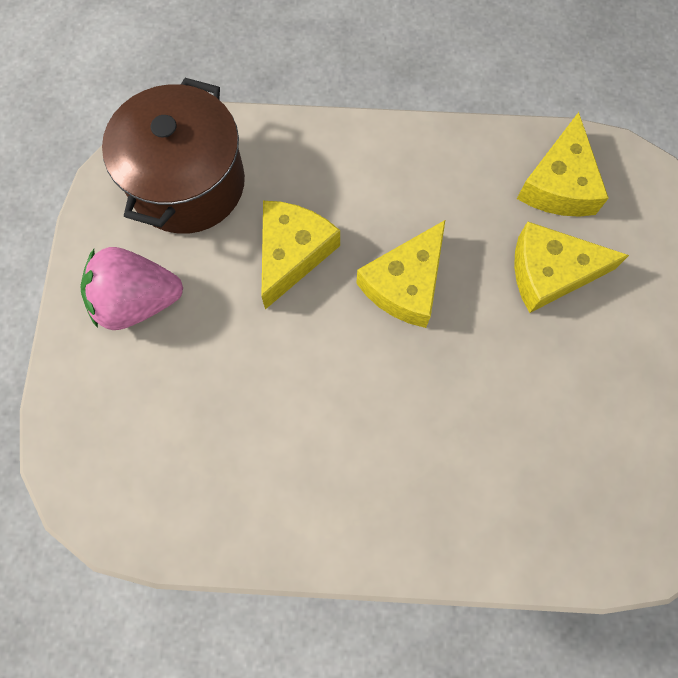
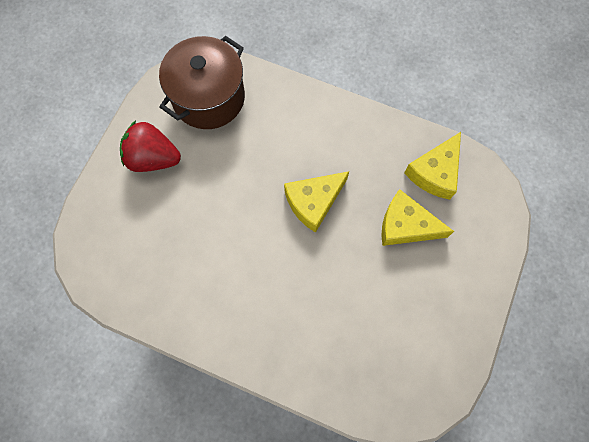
camera: 20 degrees right, 0 degrees up
(137, 301) = (153, 158): pink strawberry -> red strawberry
(292, 253) = (253, 160): yellow cheese -> none

